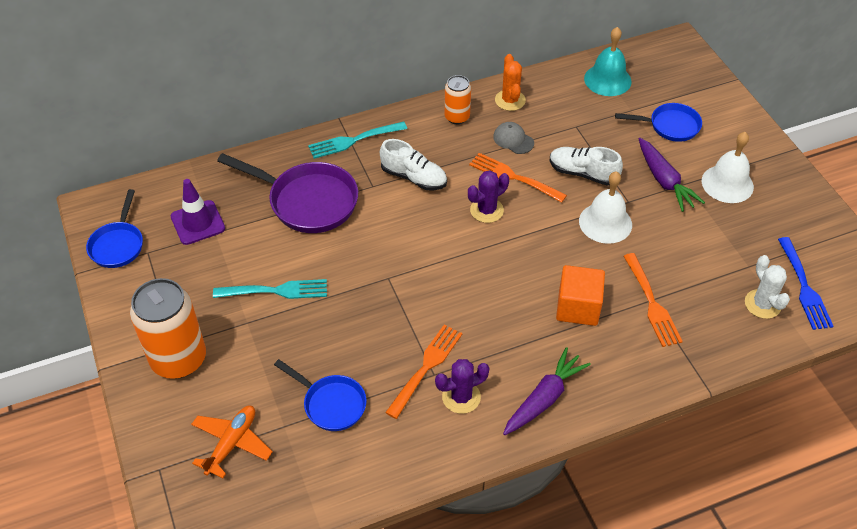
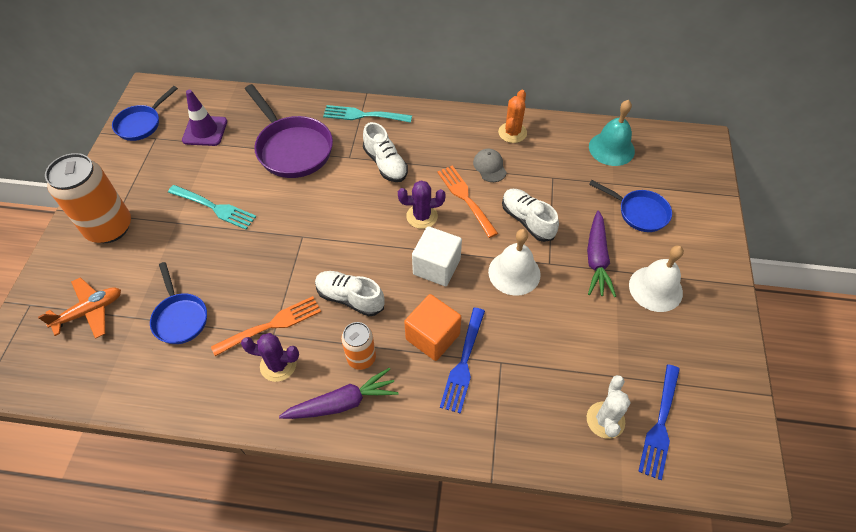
camera: 30 degrees right, 5 degrees up
(457, 117) = (458, 129): orange can -> orange can (361, 358)
(479, 310) = (350, 298): none -> white shoe
(535, 248) = (436, 266): none -> white cube
(620, 316) = (463, 363): none -> blue fork
(652, 303) = (500, 366): orange fork -> none

